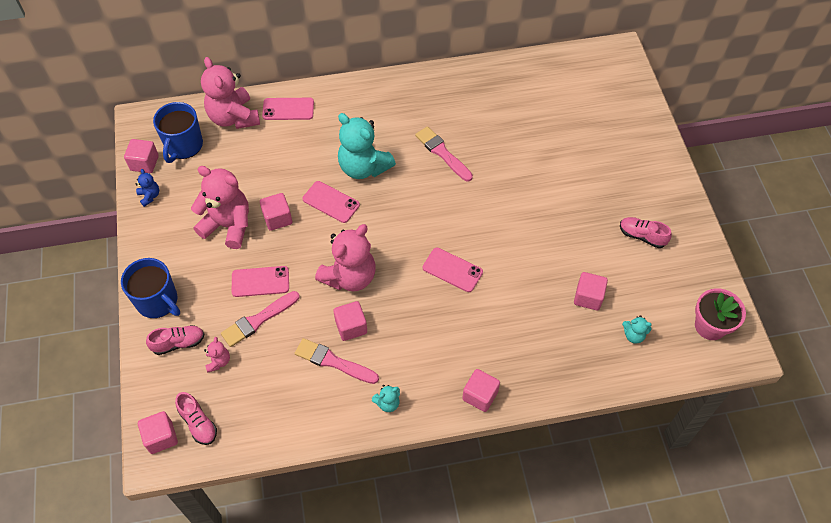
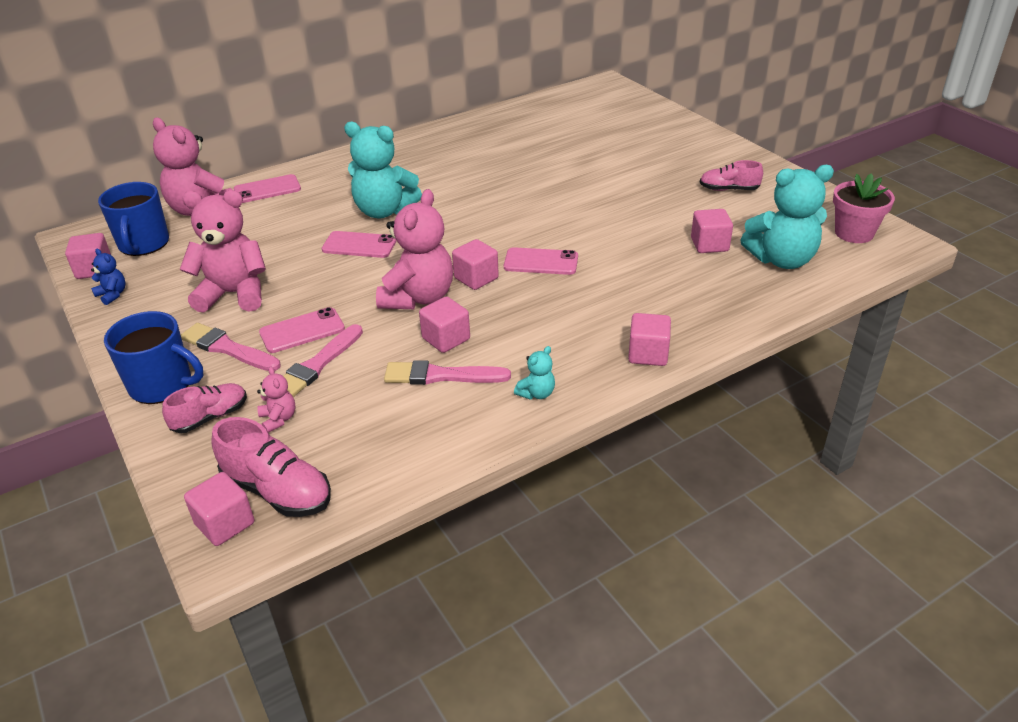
camera: 20 degrees left, 20 degrees down
(198, 423) = (277, 491): pink shoe -> pink shoe, size x1.51
(277, 218) = (298, 273): pink cube -> pink cube (476, 278)
(442, 153) = (470, 182): pink brush -> pink brush (227, 348)
(633, 335) = (782, 260): turquoise teddy bear -> turquoise teddy bear, size x2.26

